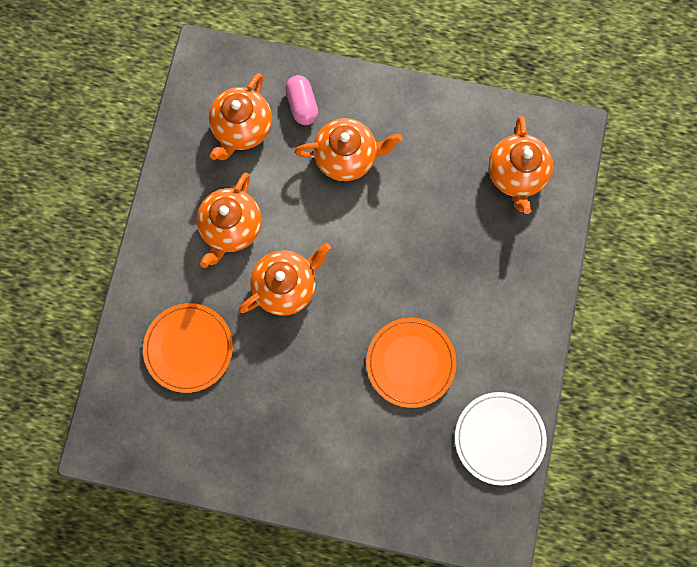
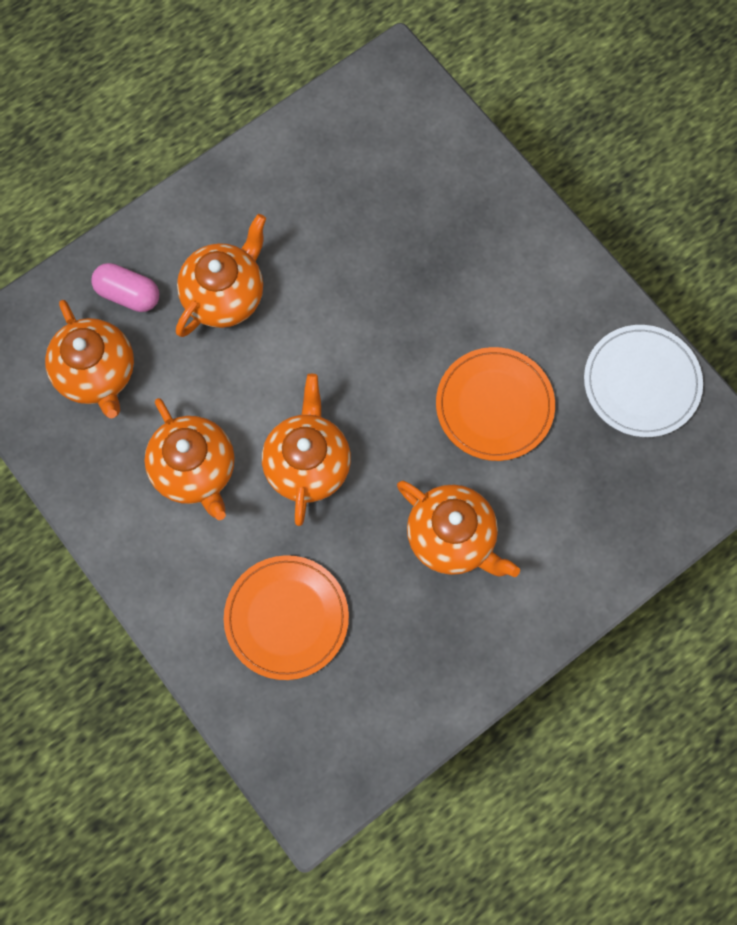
camera: 50 degrees left, 5 degrees down
(516, 175) = (390, 153): orange teapot -> orange teapot (452, 538)

